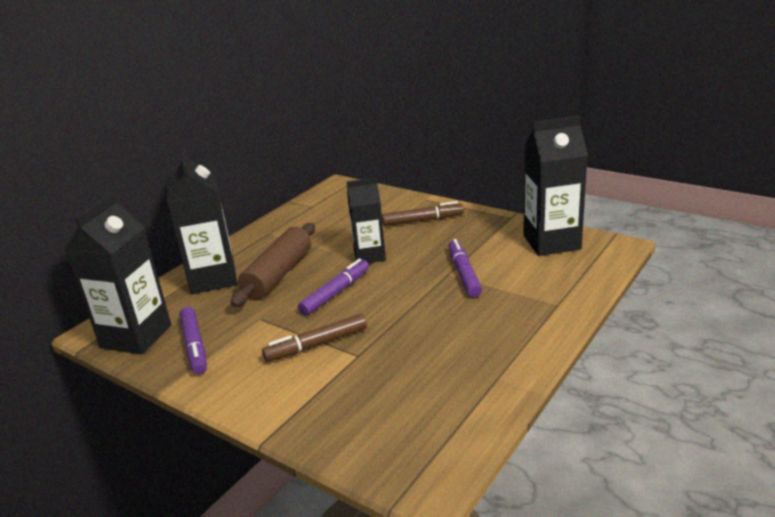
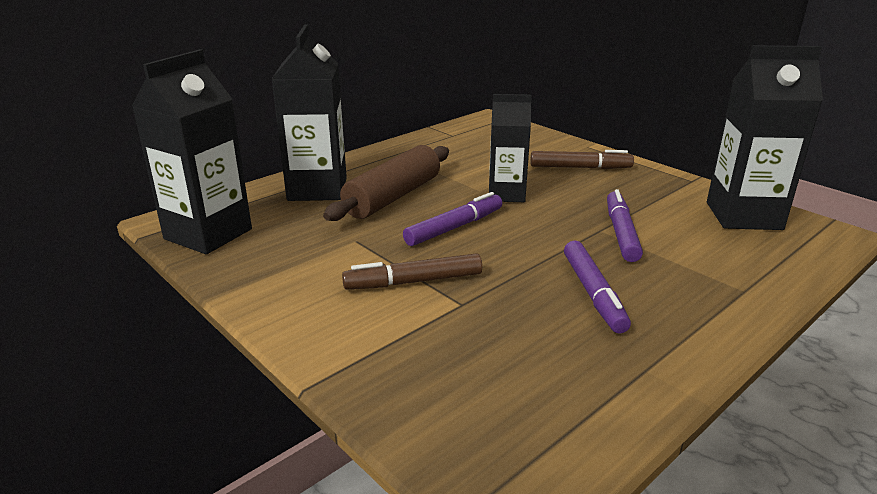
camera: 10 degrees right, 0 degrees up
(194, 345) = (269, 256): purple marker -> purple marker (593, 293)

